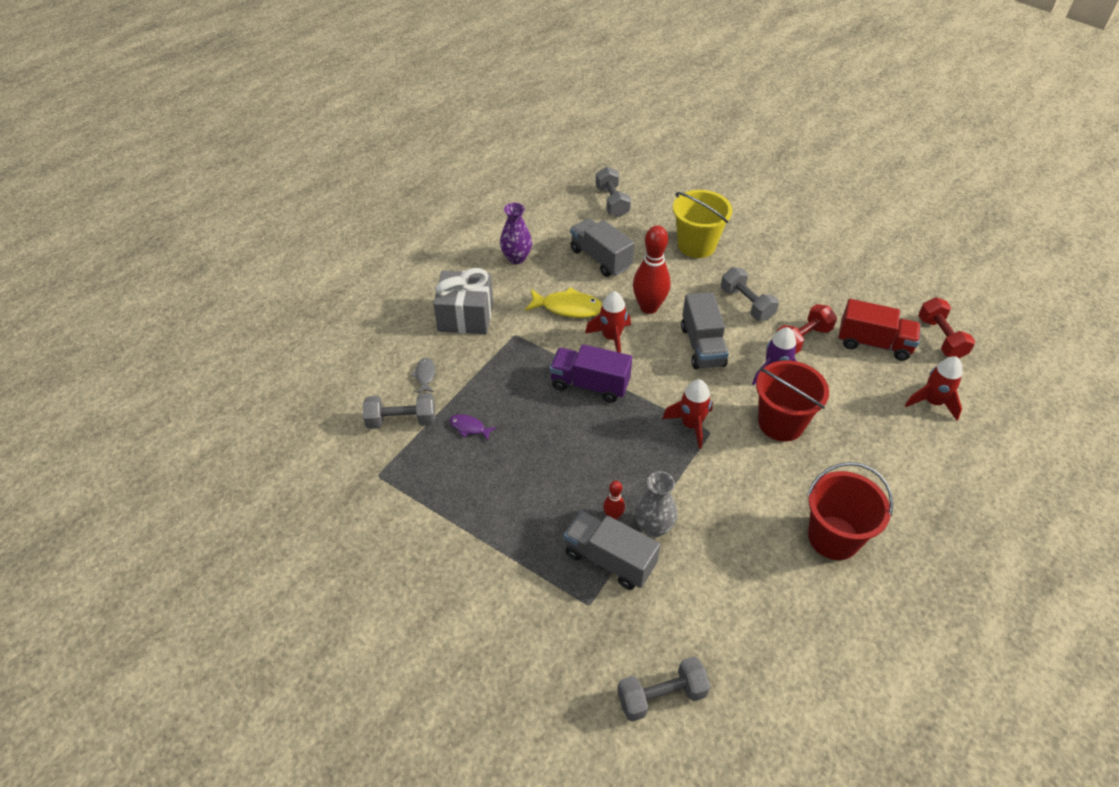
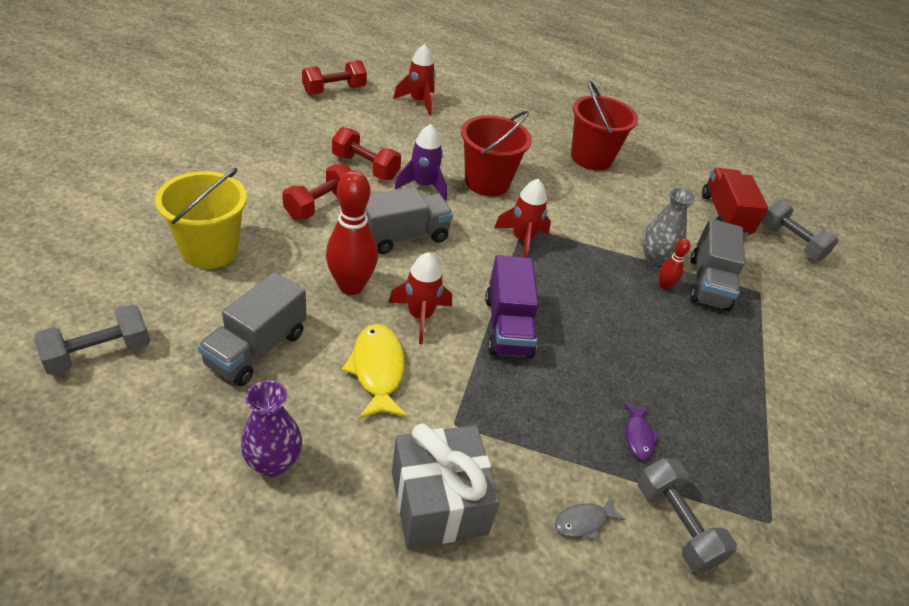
camera: 115 degrees left, 5 degrees down
(746, 304) = (320, 205): grey dumbbell -> red dumbbell
(873, 343) = (355, 125): red truck -> red truck (724, 215)

